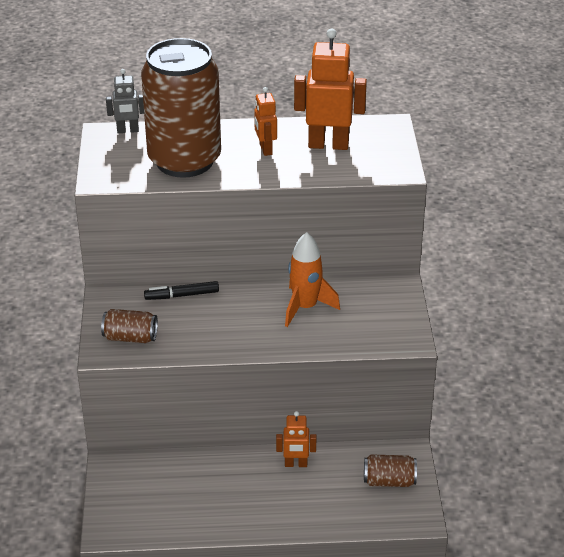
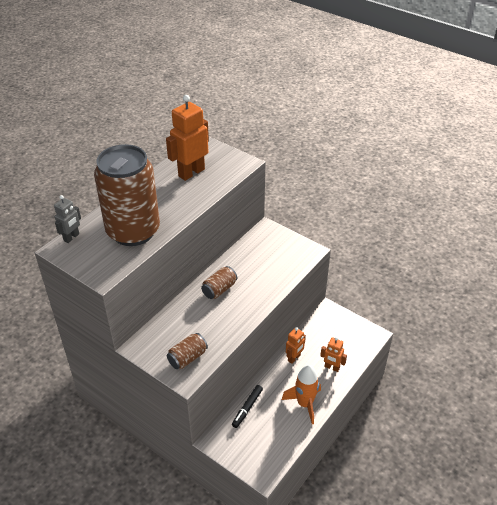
camera: 50 degrees left, 5 degrees up
(182, 295) = (178, 314): black marker -> black marker (247, 408)
(265, 149) = (165, 196): orange robot -> orange robot (332, 367)
(305, 307) = (244, 272): orange rocket -> orange rocket (304, 404)
(389, 481) = (339, 330): brown can -> brown can (219, 289)

